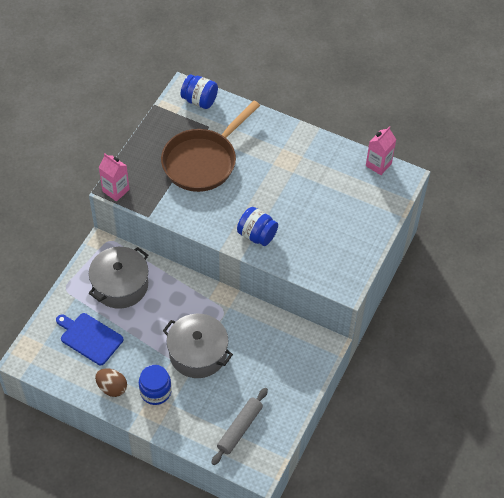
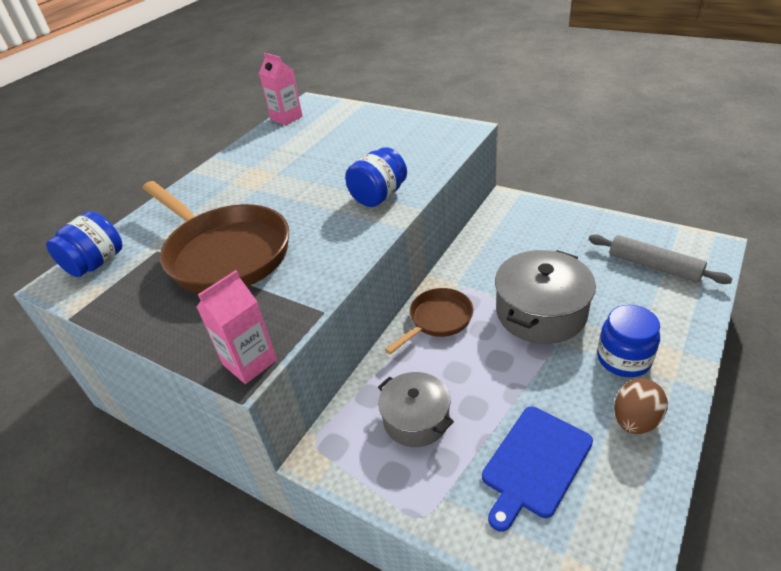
camera: 80 degrees left, 15 degrees down
(120, 285) = (416, 419): grey pot -> grey pot, size x0.64
(195, 296) = (438, 320): none -> brown pan

